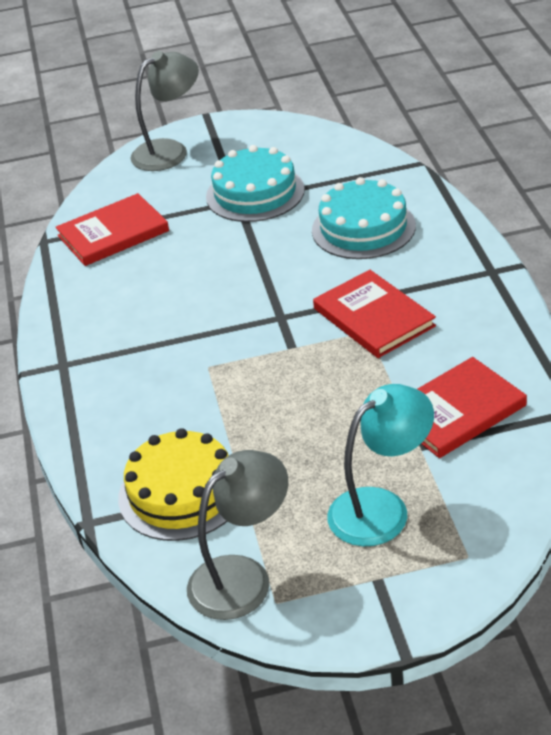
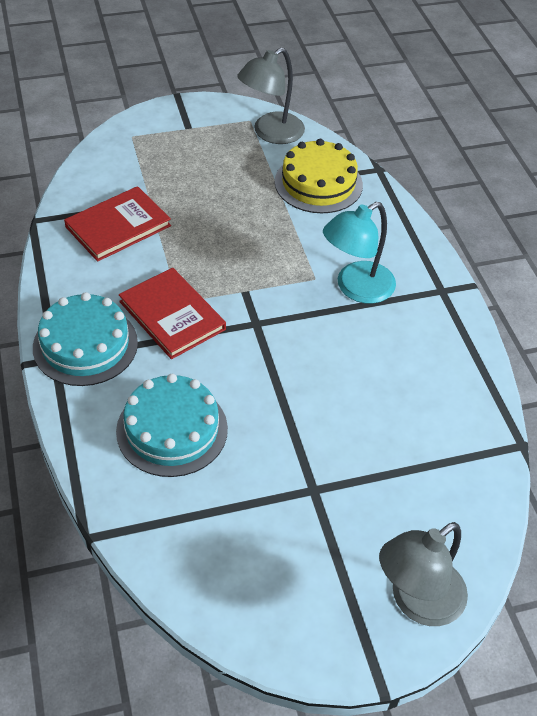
camera: 170 degrees right, 10 degrees up
(113, 233) = (446, 449): red book -> none
(255, 193) = (294, 501): turquoise cake -> turquoise cake (85, 345)
(382, 508) = (182, 165): turquoise lamp -> turquoise lamp (356, 288)

